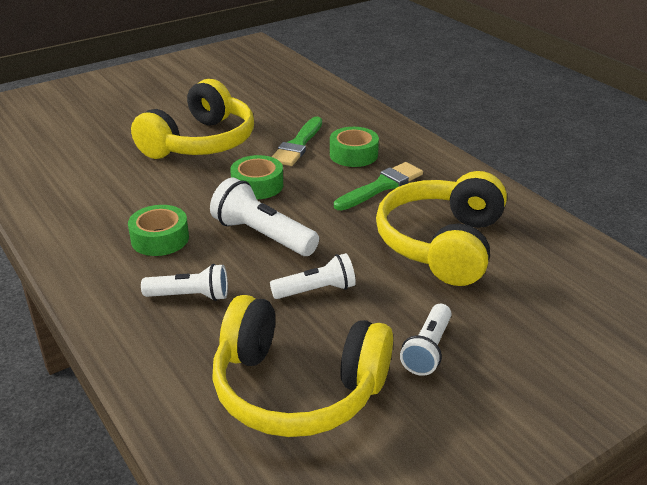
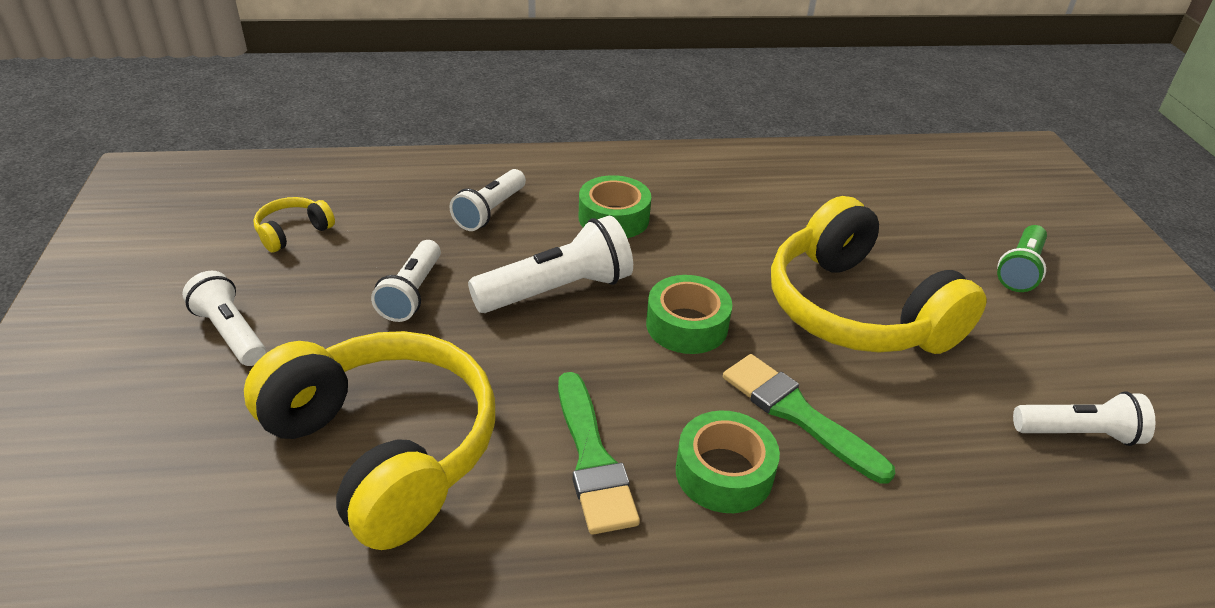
camera: 115 degrees right, 5 degrees up
(125, 106) = (1020, 270): none -> green flashlight
(249, 89) = (1078, 433): none -> white flashlight
(297, 388) = (293, 232): yellow headphones -> yellow headphones, size x0.41

